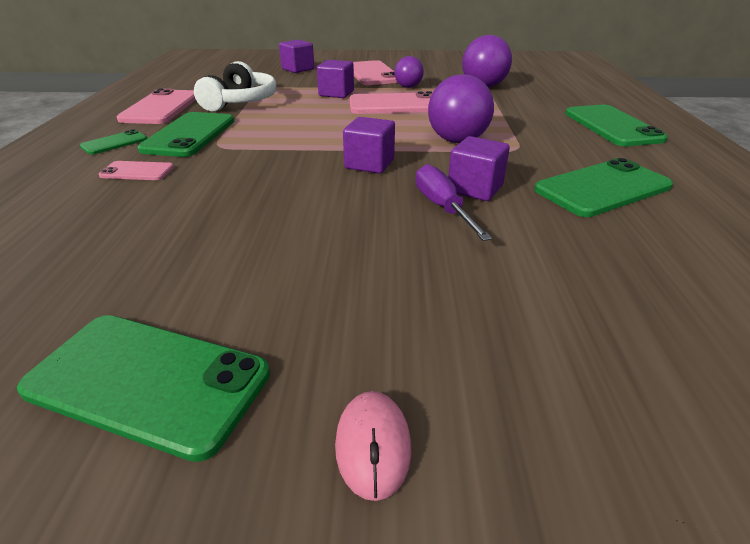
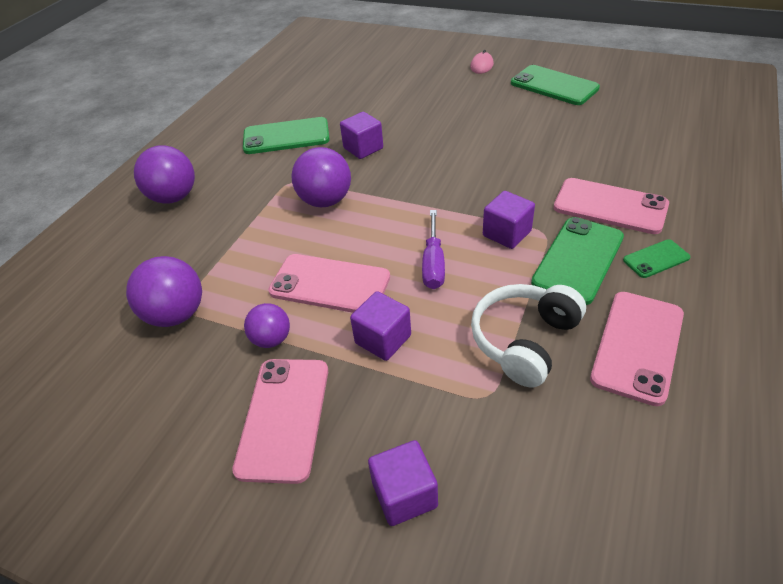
camera: 155 degrees left, 10 degrees up
(137, 171) = (610, 206): pink phone -> pink phone, size x1.89
(369, 164) = (418, 183): purple cube -> purple cube (506, 233)
(442, 207) = (396, 138): purple screwdriver -> purple screwdriver (433, 263)
(612, 126) = (174, 197): green phone -> purple ball

